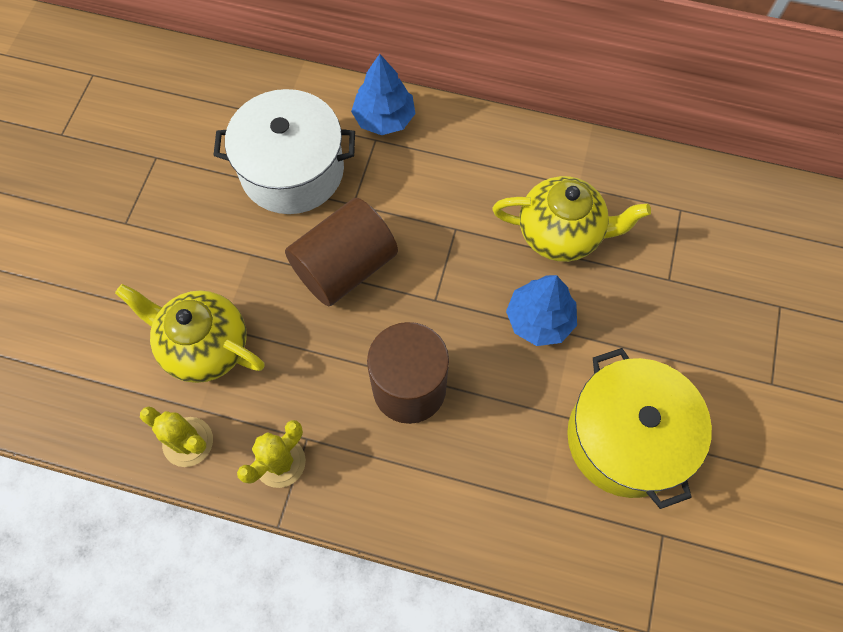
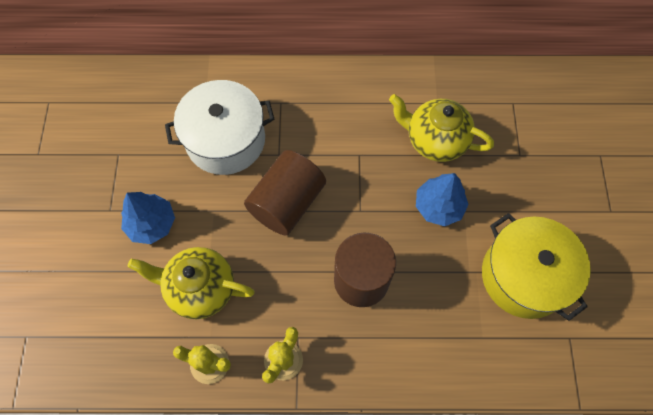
camera: 15 degrees left, 0 degrees up
(384, 118) = (282, 85): blue tree -> blue tree (151, 224)
(561, 234) = (435, 140): yellow teapot -> yellow teapot turned 150 degrees counterclockwise

